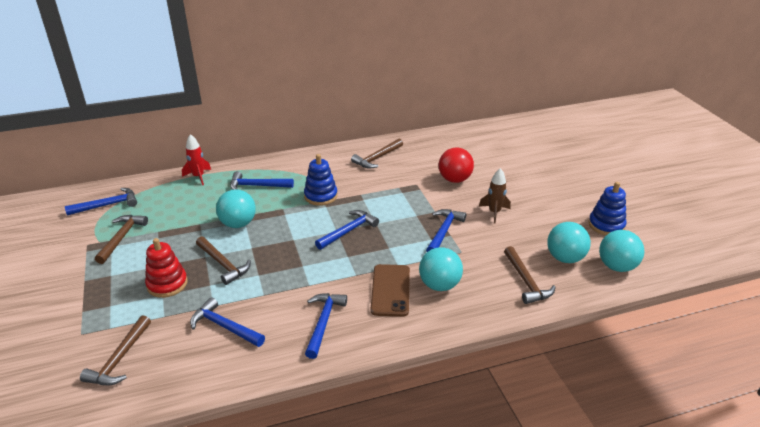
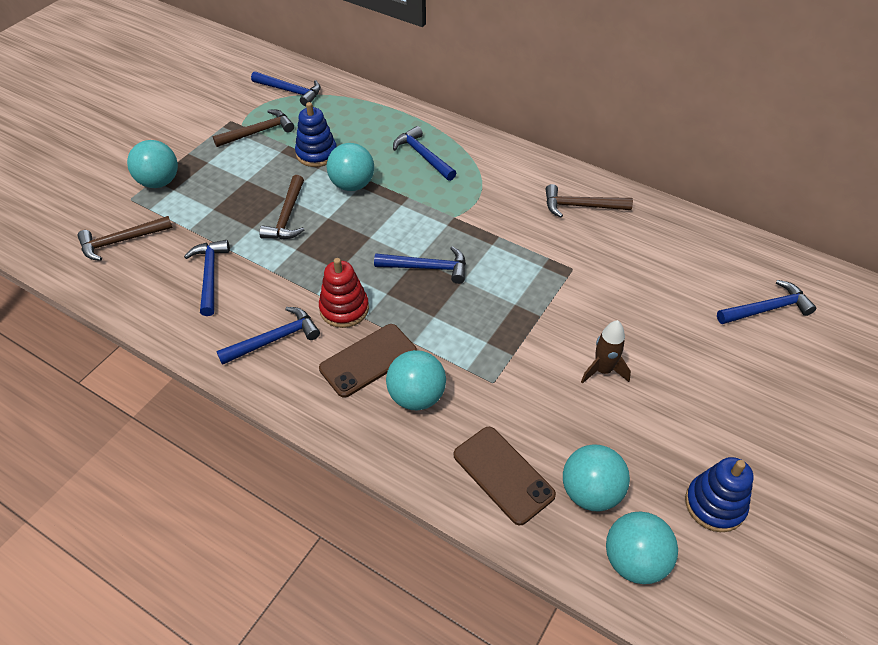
camera: 50 degrees right, 15 degrees up
(89, 309) = (159, 182): none -> turquoise ball
(167, 284) = (228, 202): red stacking toy -> red stacking toy (344, 309)
(198, 177) = (391, 110): red rocket -> none
(321, 196) = (460, 209): blue stacking toy -> blue stacking toy (316, 154)
(443, 231) = (513, 345): blue hammer -> blue hammer (767, 309)
(454, 179) = (624, 296): red ball -> none
(526, 281) = (503, 475): brown hammer -> brown phone

